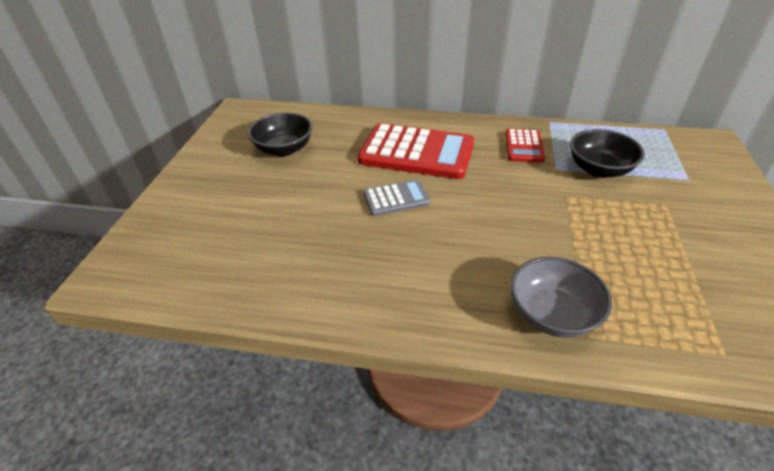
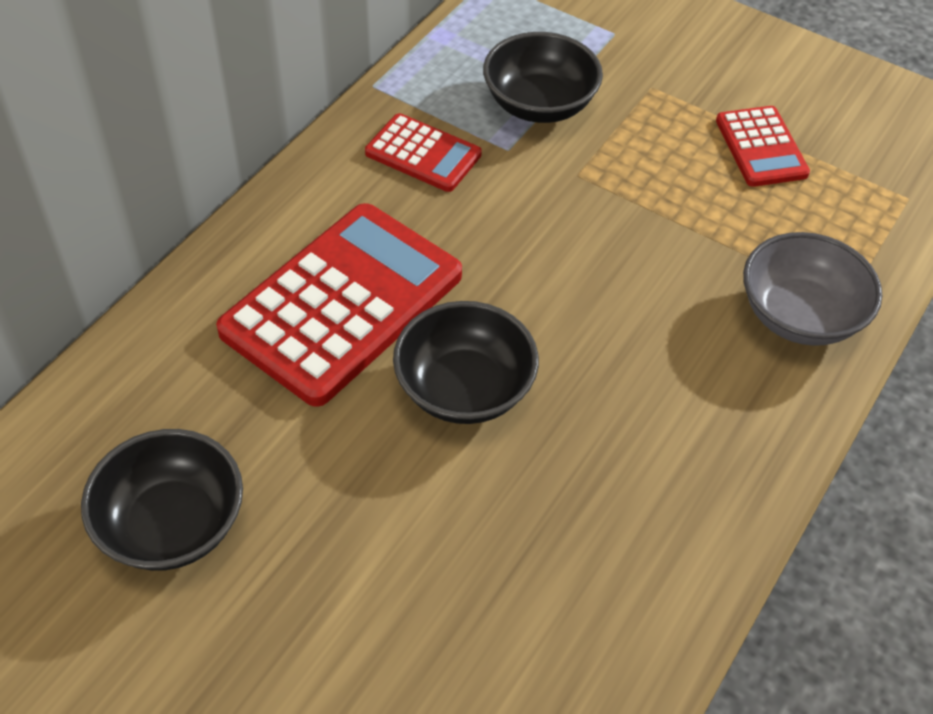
camera: 70 degrees left, 10 degrees up
(396, 198) = (464, 389): grey calculator -> black bowl
(675, 262) = (761, 147): none -> red calculator

